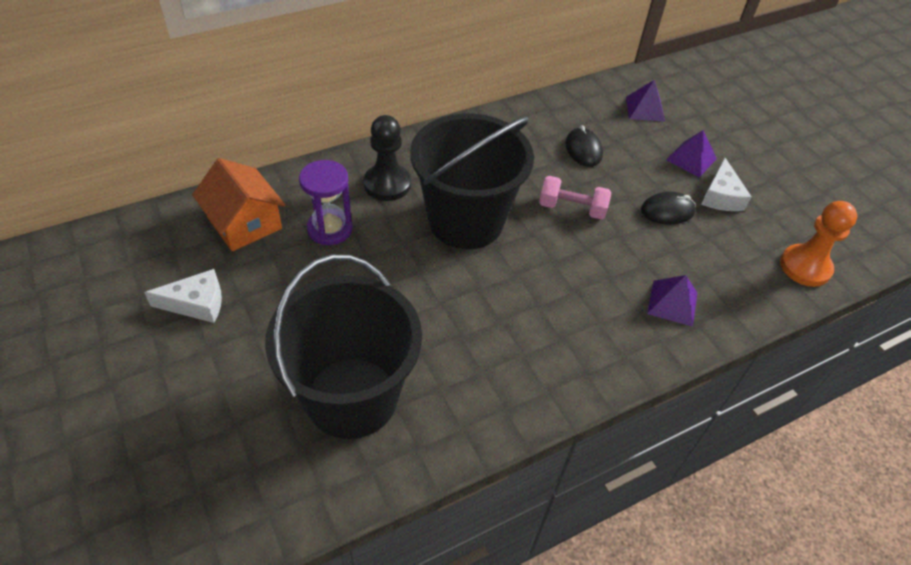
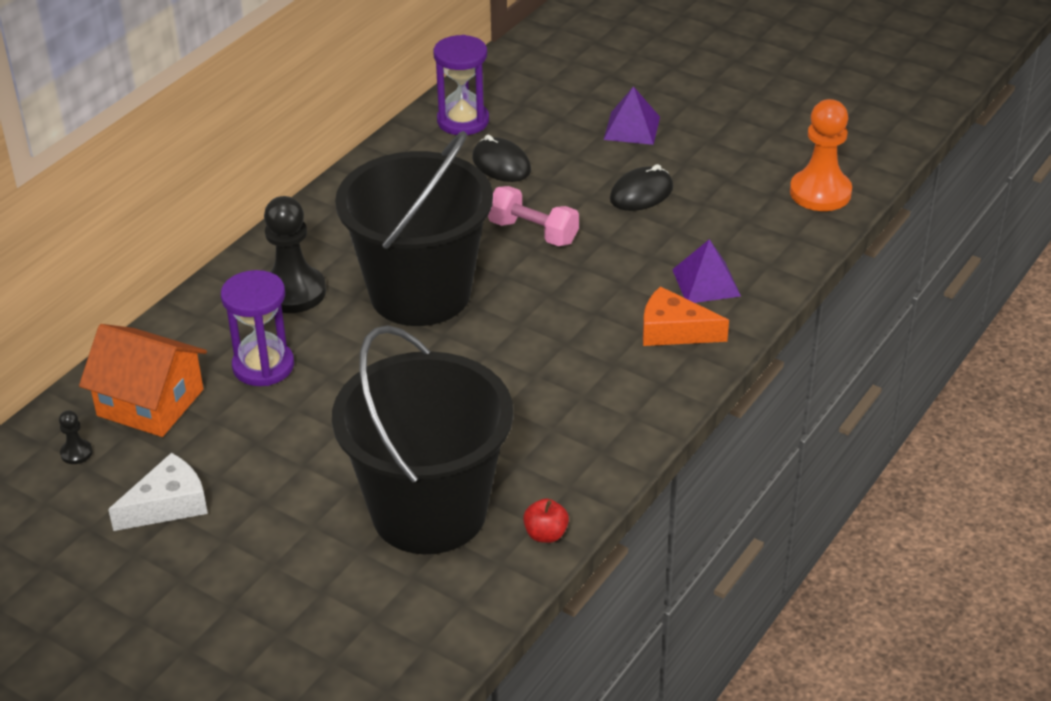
camera: 25 degrees left, 10 degrees down
(175, 238) = (76, 453): none -> black pawn
(418, 462) = (546, 534): none -> red apple
(572, 208) = (533, 232): pink dumbbell -> pink dumbbell turned 45 degrees clockwise
(578, 109) = (463, 121): none -> purple hourglass
(623, 332) = (674, 330): none -> orange cheese
(645, 109) = (541, 91): purple pyramid -> none
(721, 196) = (689, 155): white cheese -> none

